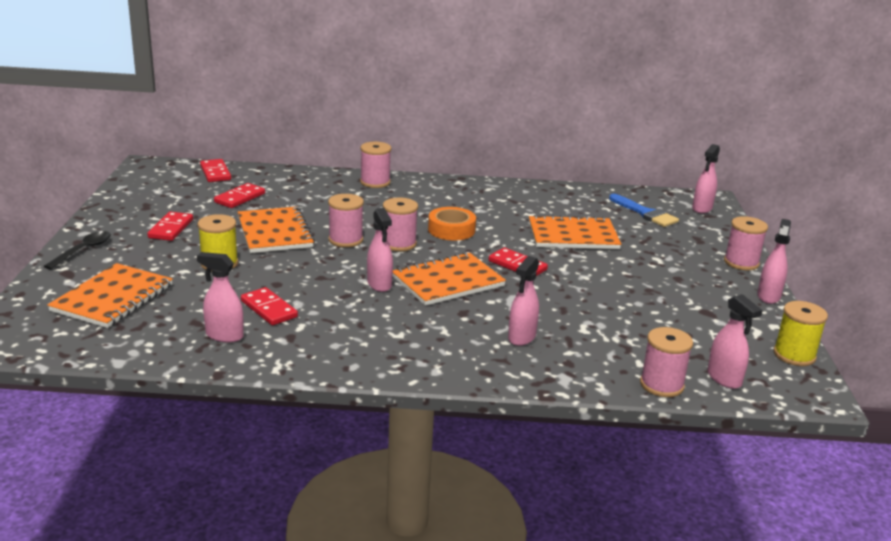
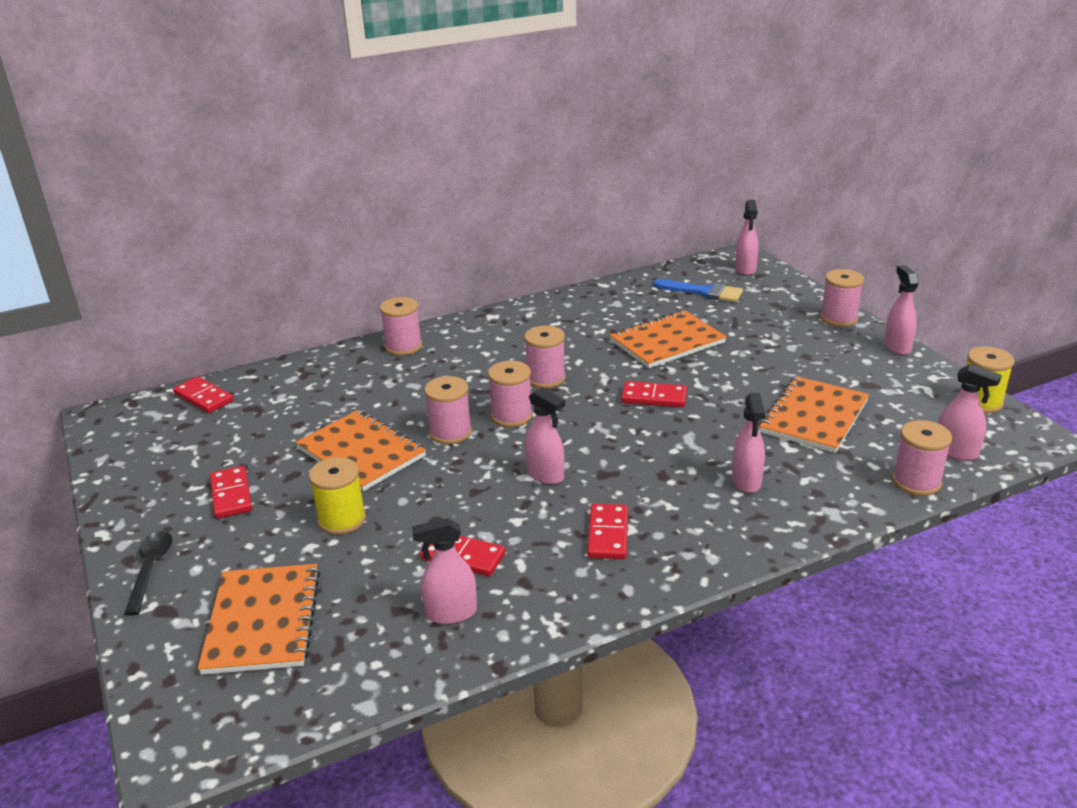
camera: 25 degrees left, 5 degrees up
(240, 198) = (271, 421): red domino -> red domino (608, 534)
(448, 281) = (609, 443): orange notebook -> orange notebook (814, 416)
(451, 230) = (546, 378): orange tape -> pink spool

